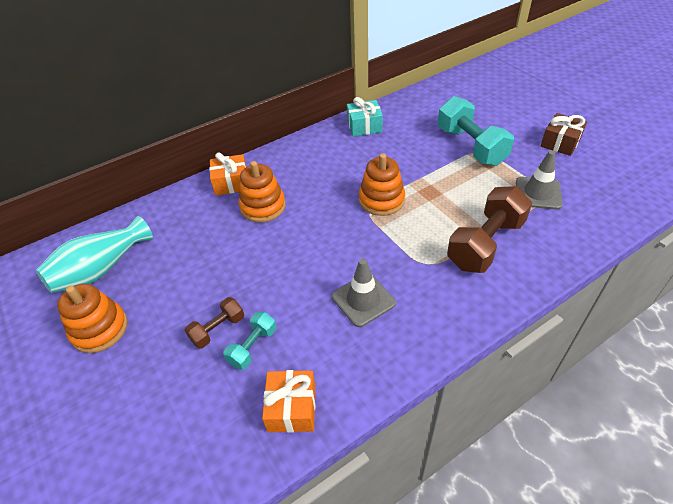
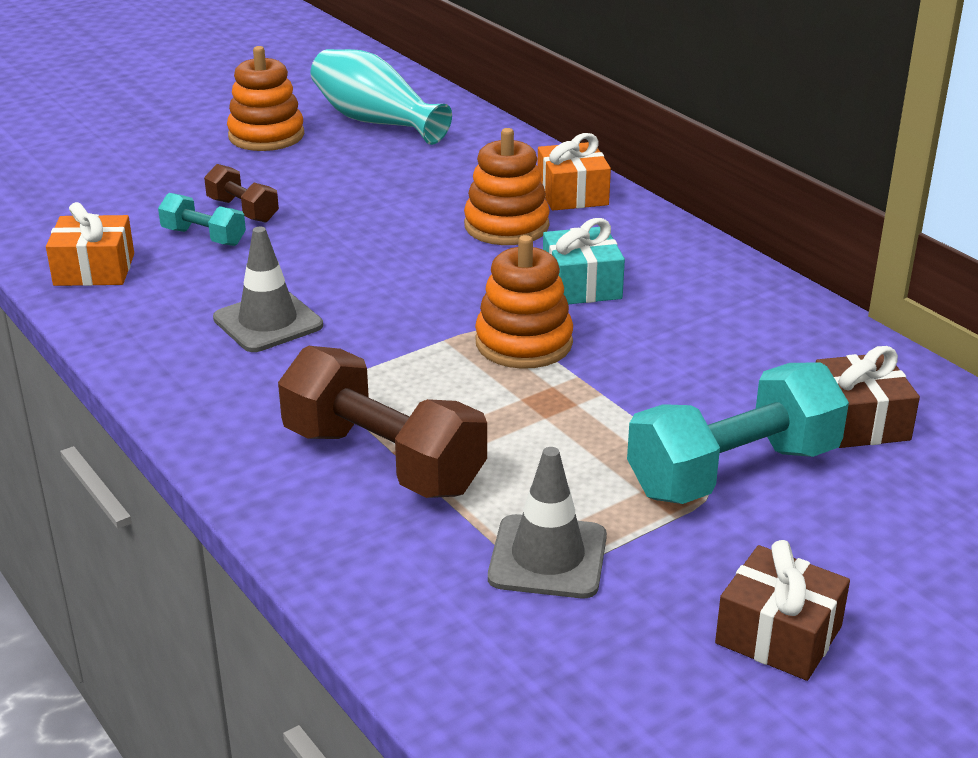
camera: 85 degrees right, 15 degrees down
(364, 126) = (788, 325): turquoise gift -> turquoise gift (582, 285)
(432, 116) = (859, 421): none -> brown gift

